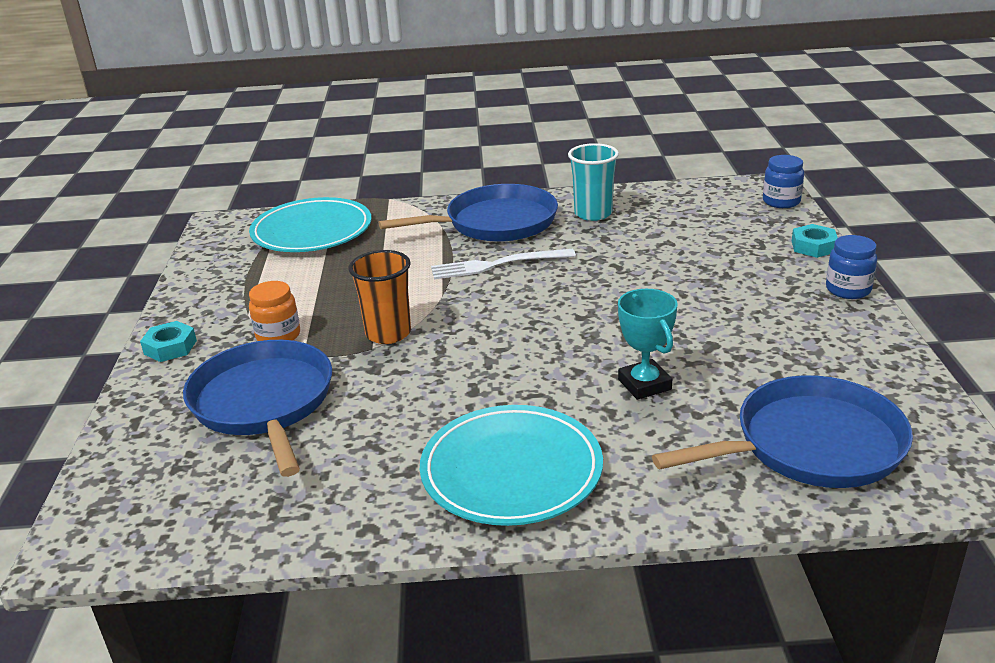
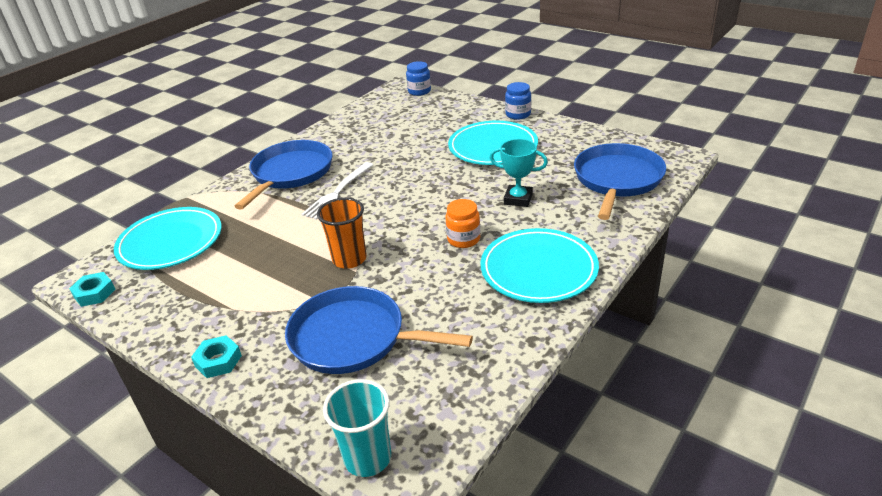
camera: 50 degrees left, 5 degrees up
(278, 336) = (283, 304): orange jar -> orange jar (463, 239)
(593, 214) = (337, 141): turquoise cup -> turquoise cup (367, 458)
(736, 310) = (493, 147): none -> turquoise plate
(813, 246) = (471, 104): turquoise nut -> turquoise nut (94, 293)

